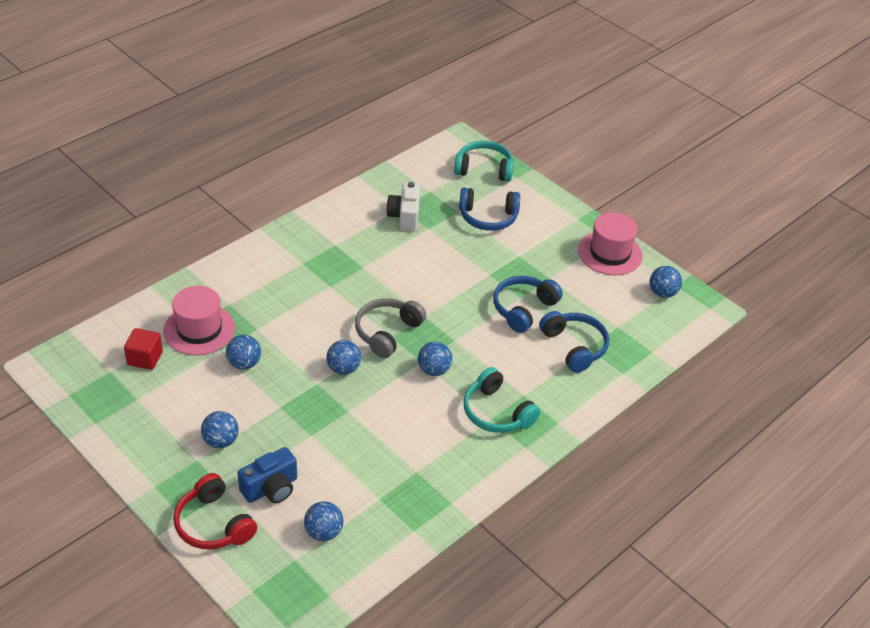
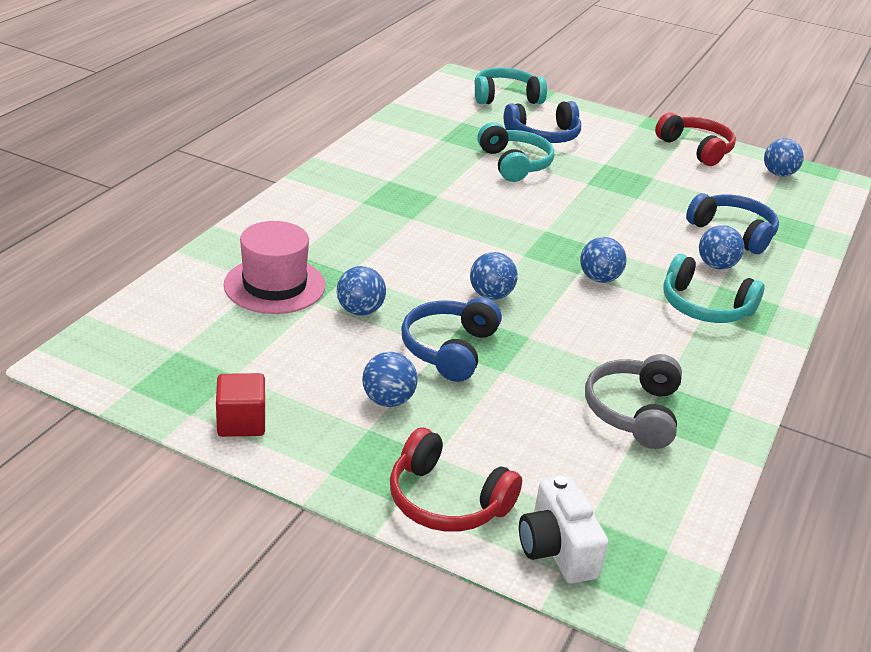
camera: 20 degrees left, 10 degrees down
(145, 358) = (219, 328): red cube -> red cube (241, 422)
(271, 488) = (495, 440): blue camera -> none
(323, 532) = (603, 476): blue ball -> blue ball (716, 266)
(387, 332) = (515, 252): grey headphones -> grey headphones (633, 412)
(405, 216) = (451, 146): white camera -> white camera (557, 550)
(443, 244) = (514, 164): none -> turquoise headphones
(523, 309) = (649, 207): blue headphones -> blue headphones (449, 349)
(610, 253) = (696, 149): pink hat -> red headphones

